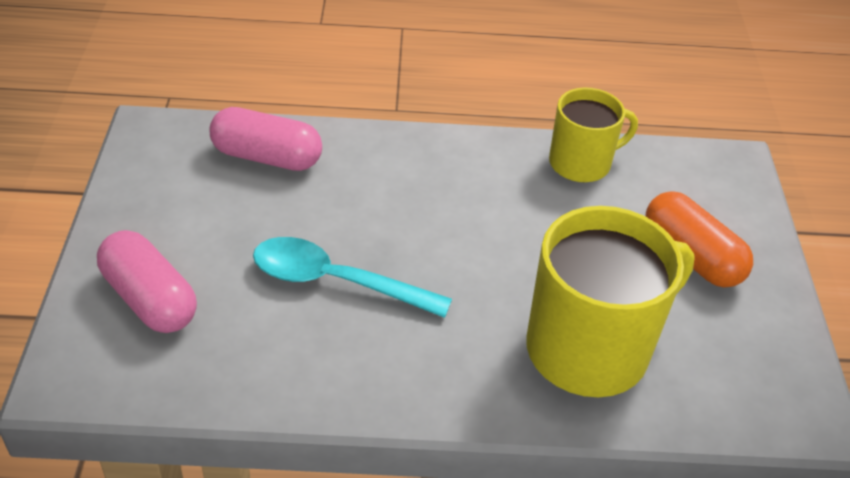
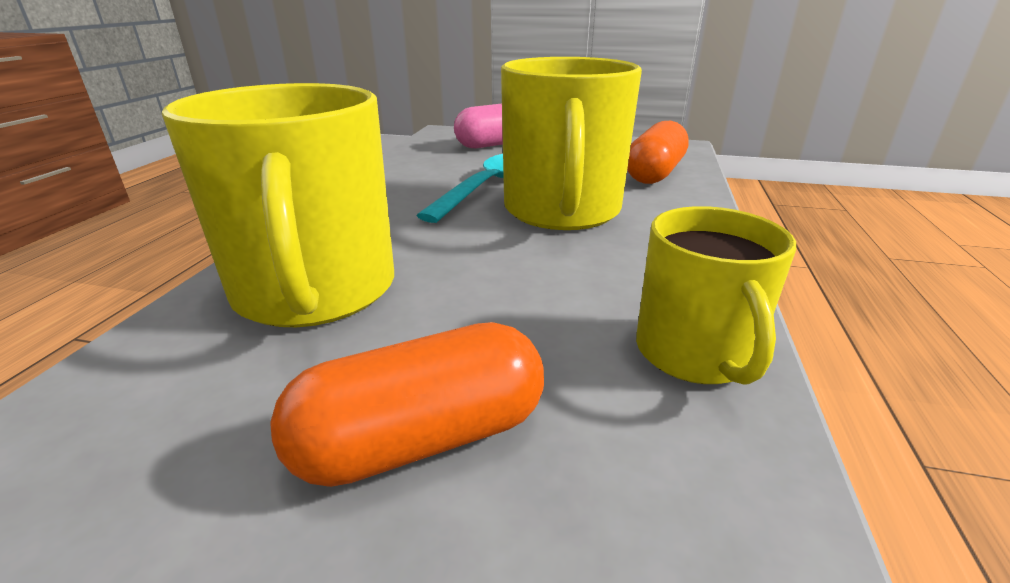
camera: 105 degrees right, 15 degrees down
(267, 157) = (654, 173): pink capsule -> orange capsule
(391, 222) = (562, 210): none -> yellow mug

